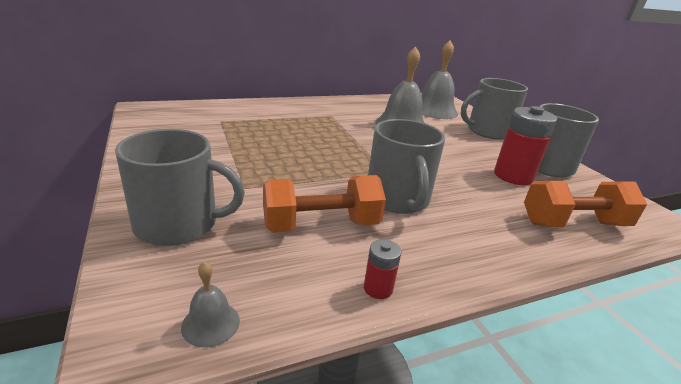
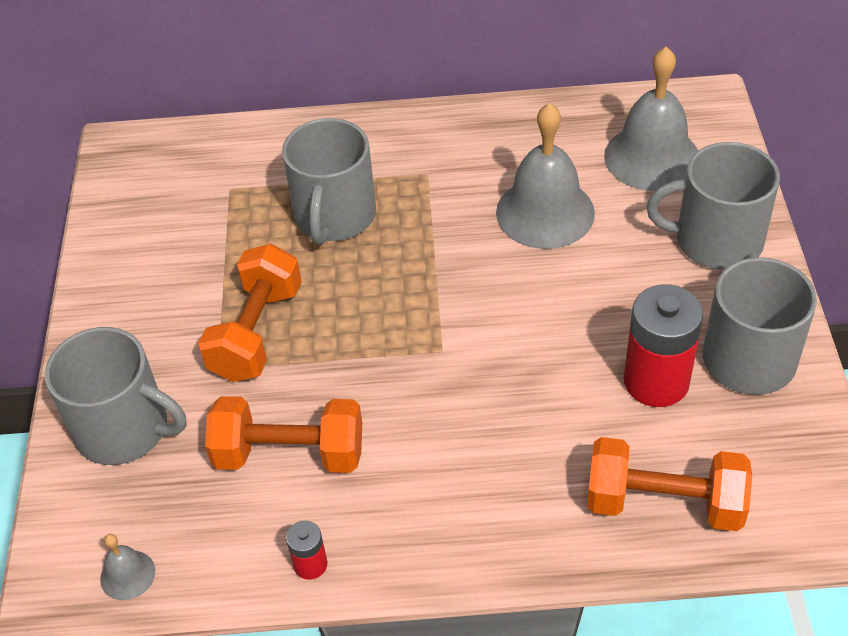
camera: 25 degrees right, 20 degrees up
(265, 171) = (257, 332): none -> orange dumbbell
(397, 199) = (421, 415): grey mug -> grey mug (334, 216)

